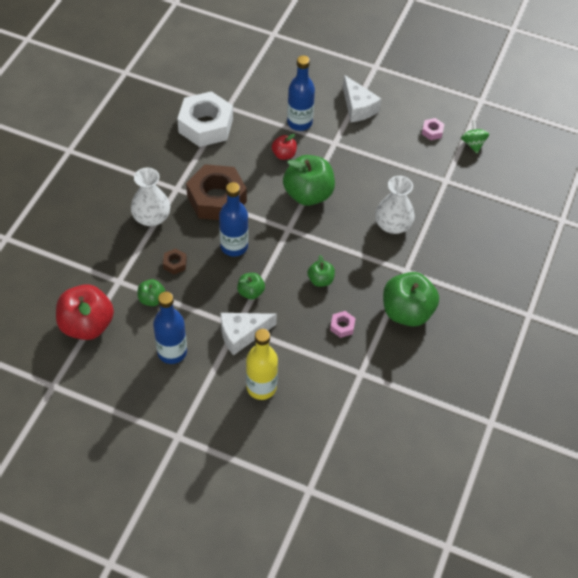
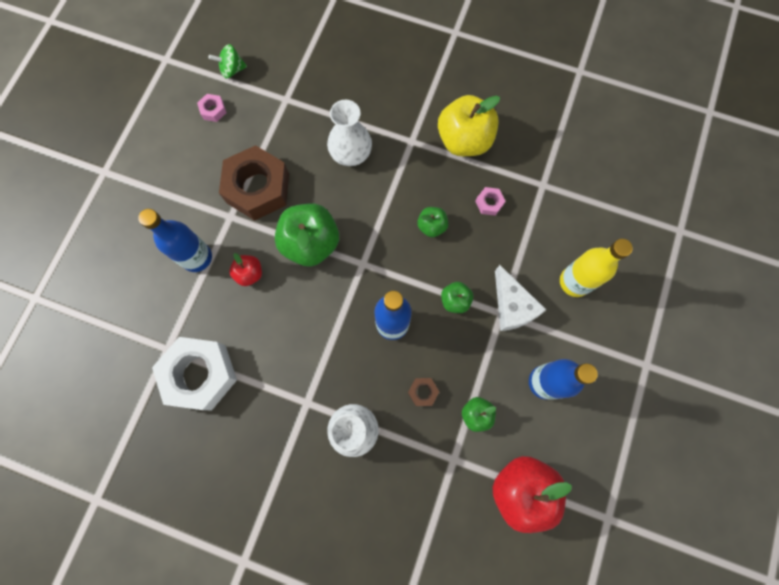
camera: 90 degrees left, 20 degrees up
(216, 199) = (322, 350): brown nut -> brown nut (258, 188)
(358, 107) = (173, 190): white cheese -> none
(407, 312) = (464, 140): green apple -> yellow apple

